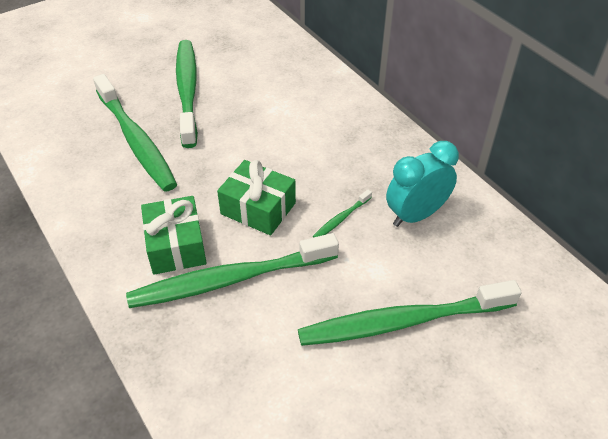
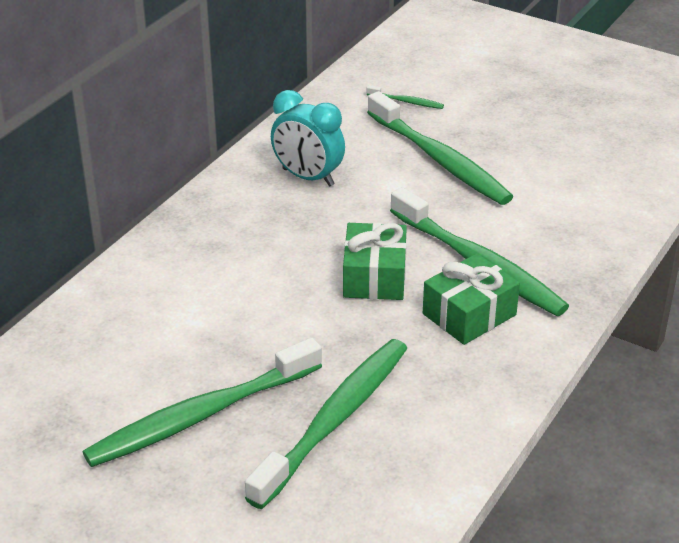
camera: 115 degrees left, 10 degrees down
(341, 219) = (347, 219): green toothbrush -> green toothbrush (406, 102)

